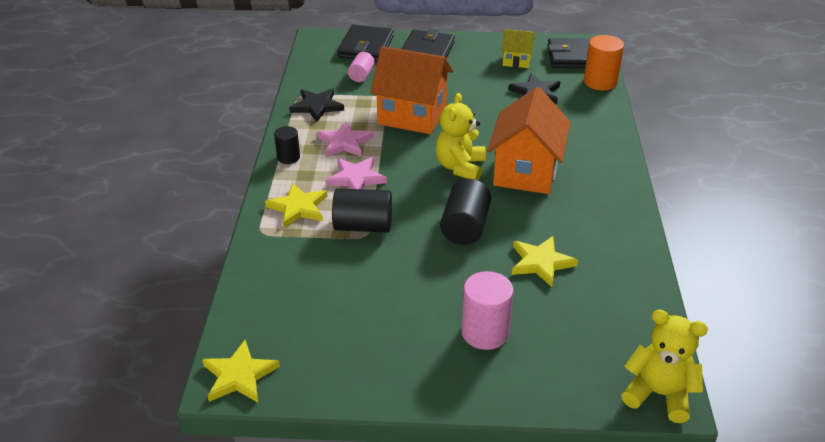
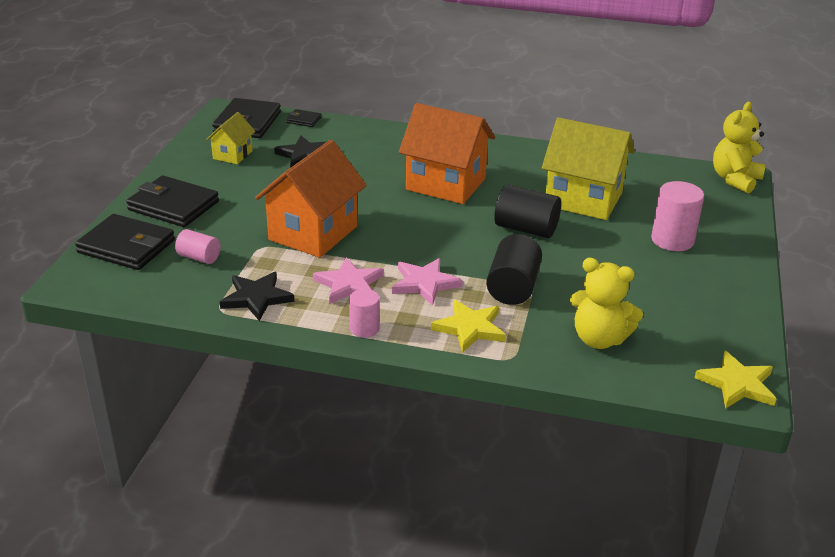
camera: 80 degrees left, 5 degrees down
(288, 157) = (364, 329): black cylinder -> pink cylinder
(460, 167) = (425, 217): yellow teddy bear -> yellow teddy bear (599, 339)
(541, 263) = (583, 199): yellow star -> yellow house
(600, 82) = (303, 120): orange cylinder -> black wallet

